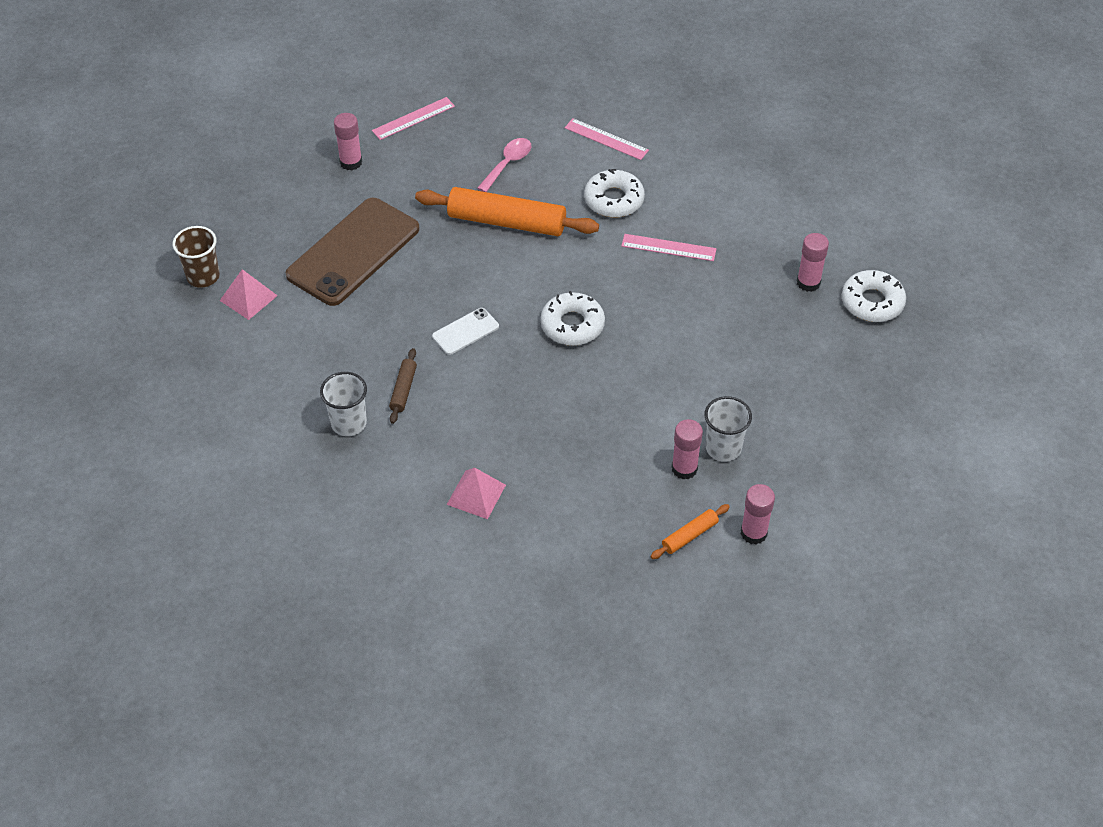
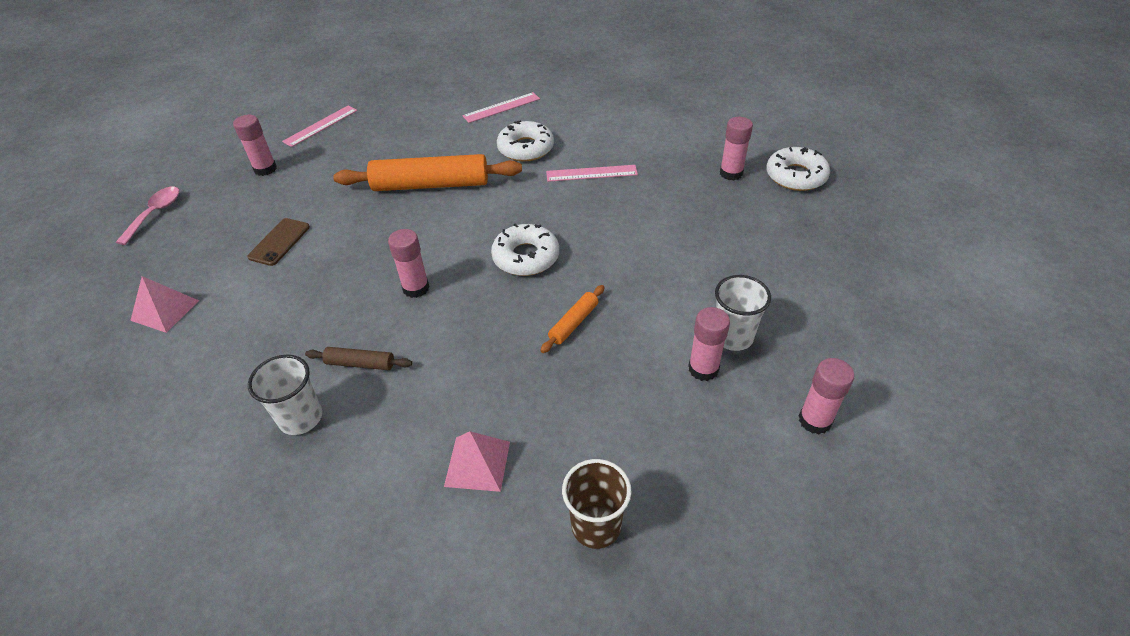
camera: 15 degrees left, 5 degrees down
(203, 276) = (110, 300): brown cup -> brown cup (596, 526)
(353, 252) = (279, 242): brown phone -> brown phone, size x0.45
(403, 390) = (360, 363): brown rolling pin -> brown rolling pin turned 75 degrees counterclockwise
(465, 331) = (416, 288): white phone -> pink glue stick
(508, 164) = (418, 141): pink spoon -> pink spoon (155, 213)
(606, 139) = (501, 107): pink ruler -> pink ruler turned 45 degrees counterclockwise
(689, 535) = (746, 444): orange rolling pin -> orange rolling pin (573, 323)

